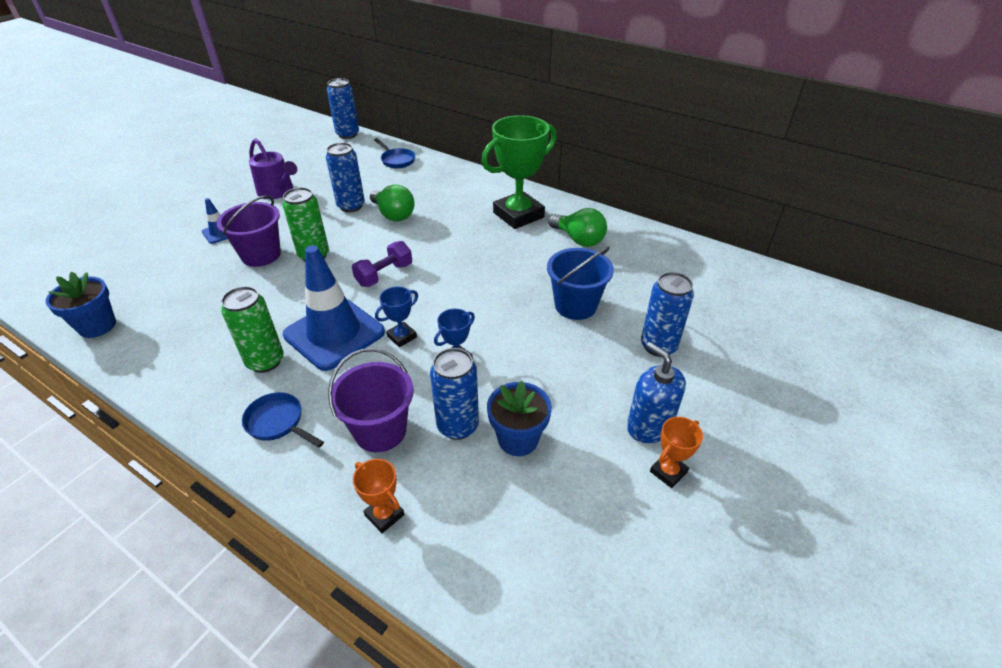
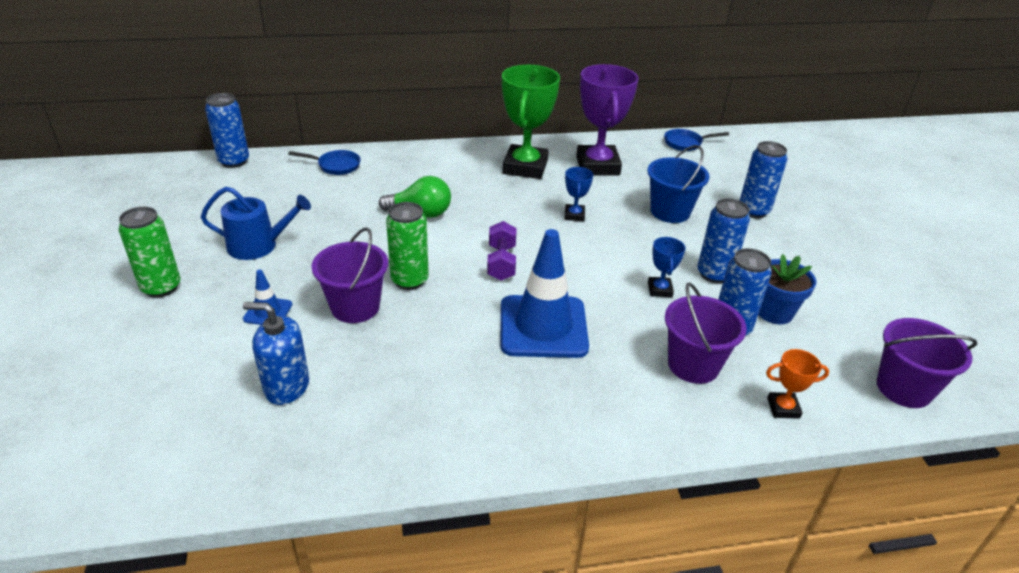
camera: 45 degrees left, 5 degrees down
(97, 326) = (299, 463): blue flower pot -> none
(265, 361) = (527, 380): green can -> green can (161, 287)
(278, 191) = (258, 245): purple watering can -> blue watering can
(278, 423) = (619, 411): blue pan -> blue pan (685, 143)
(351, 206) = (366, 224): blue can -> blue can (714, 274)
(402, 337) = (596, 298): blue trophy -> blue trophy (574, 215)
(516, 591) = (903, 388): none -> purple bucket
(578, 239) = (597, 166): green light bulb -> purple trophy
(648, 426) = (820, 260): blue soap dispenser -> blue soap dispenser (286, 387)
(668, 472) = (865, 277): orange trophy -> none

